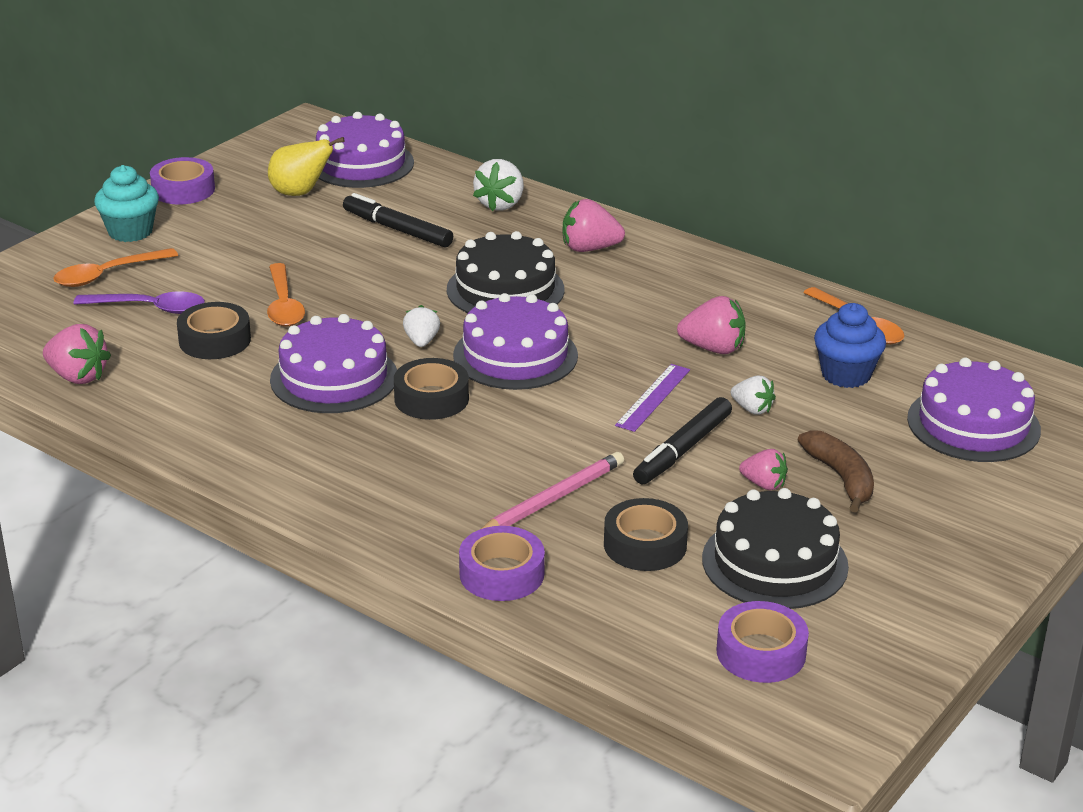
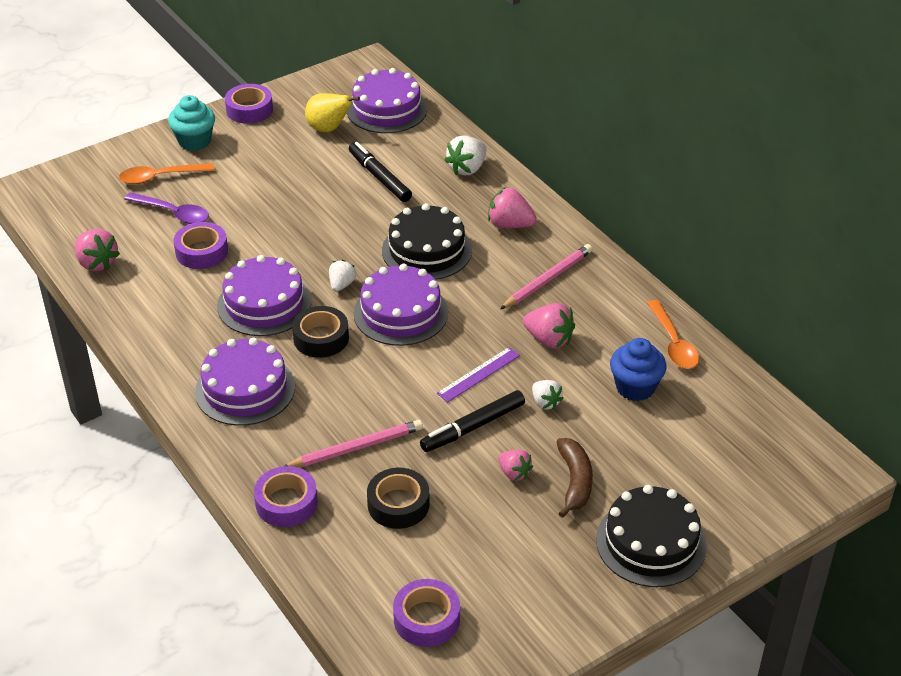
camera: 20 degrees right, 10 degrees up
(215, 340) = (201, 252): black tape -> purple tape
(284, 305) = (264, 230): orange spoon -> none
(671, 292) = (547, 279): none -> pink pencil
(774, 562) = (481, 544): black cake -> black cake (651, 542)
(973, 424) = (706, 457): purple cake -> purple cake (245, 389)

